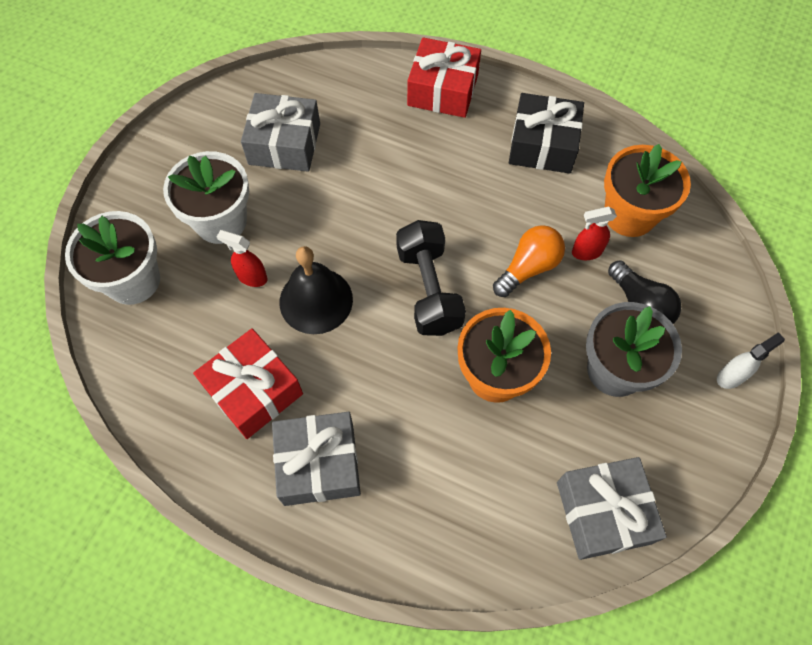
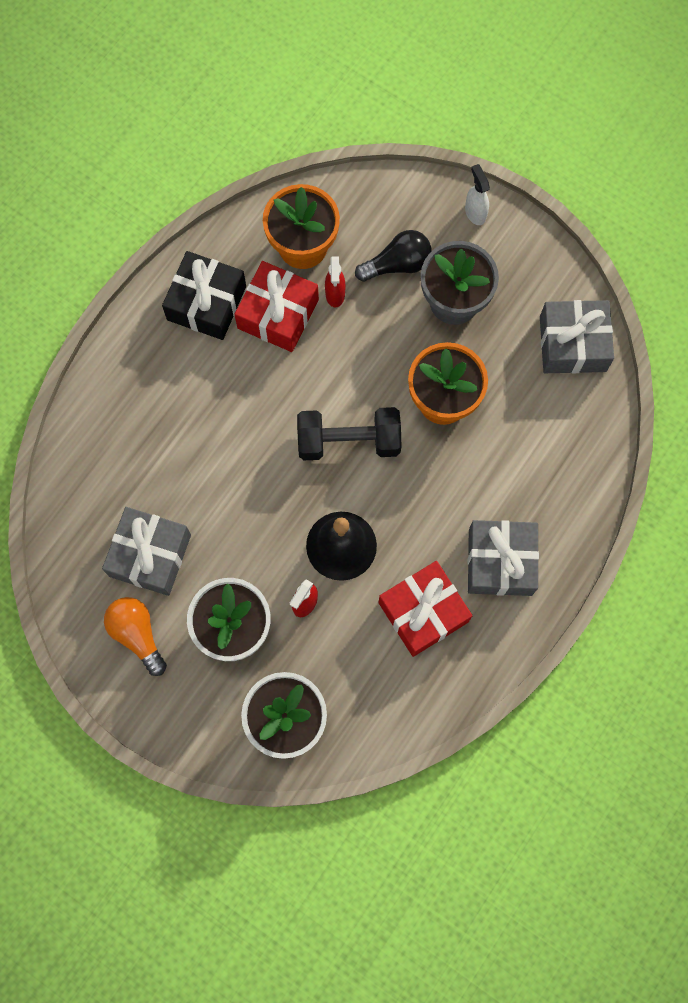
camera: 80 degrees left, 10 degrees up
(443, 90) = (115, 384): red gift -> red gift (278, 314)
(528, 268) = (342, 348): orange light bulb -> orange light bulb (137, 634)

